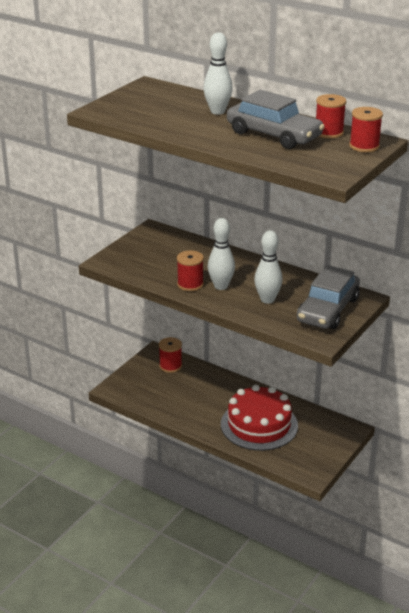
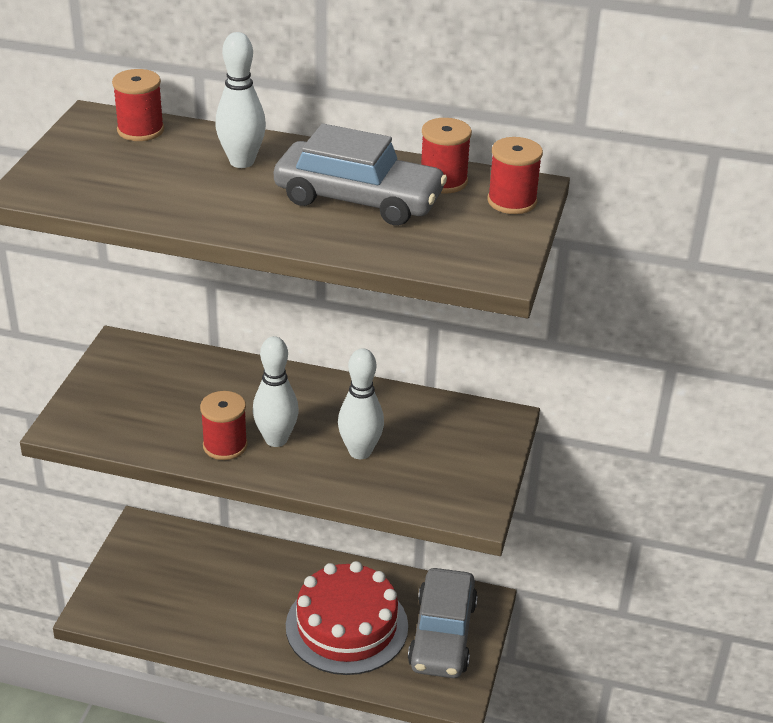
camera: 20 degrees left, 5 degrees up
(170, 366) = (171, 548): red spool -> red spool (140, 130)
(328, 310) = (460, 453): grey car -> grey car (442, 634)

